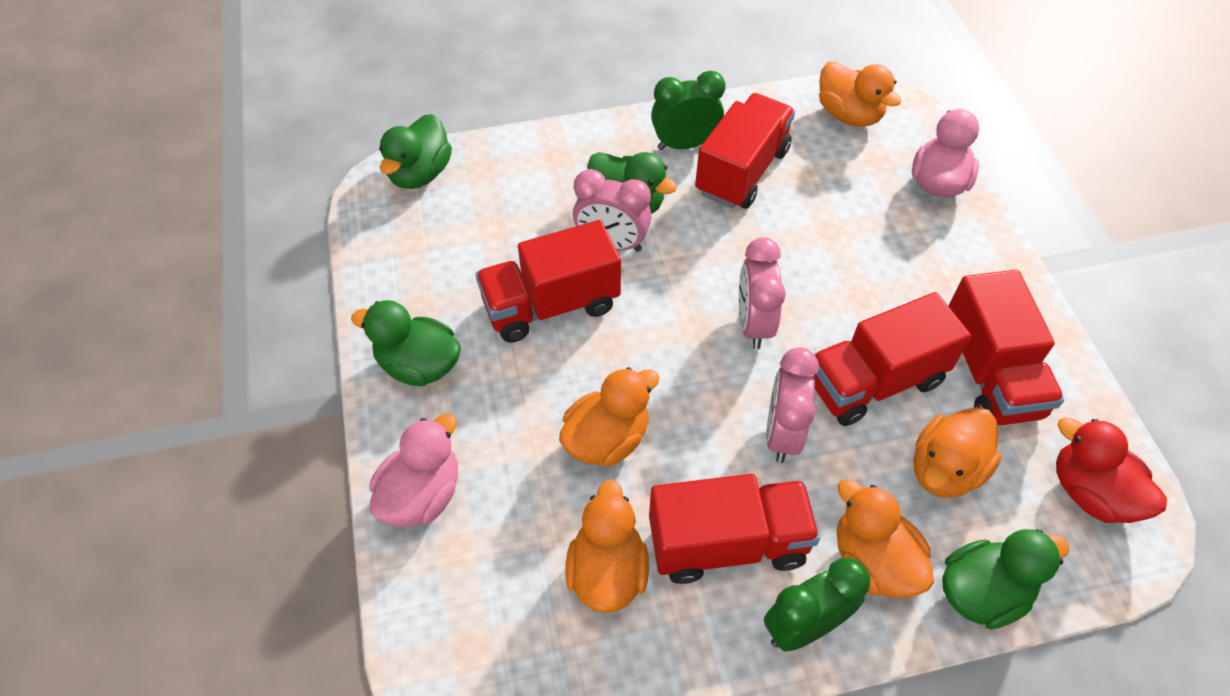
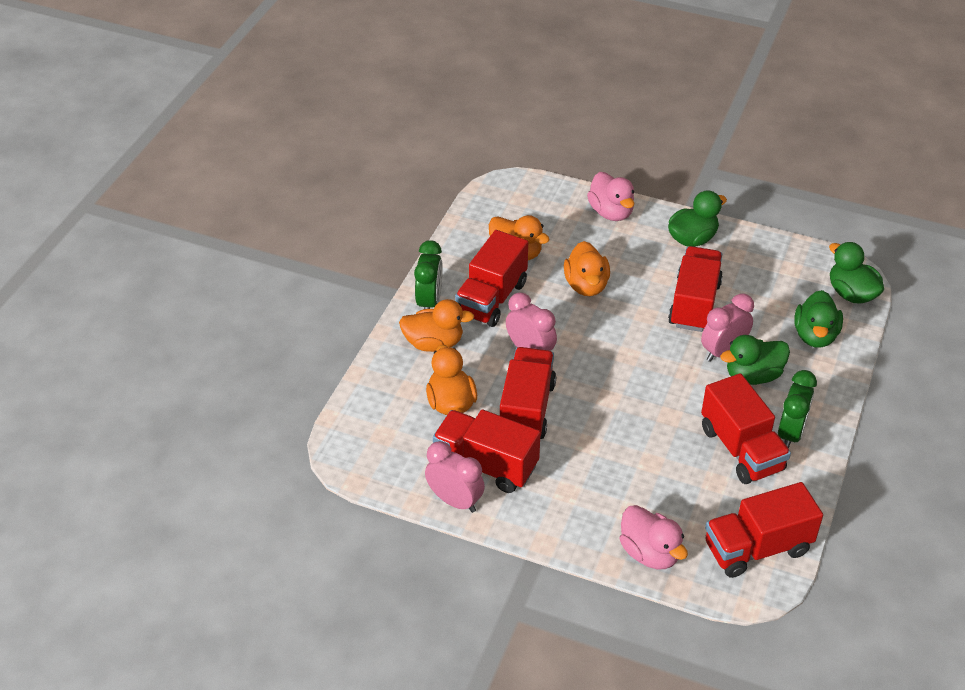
camera: 125 degrees right, 10 degrees down
(753, 324) = (610, 381): pink clock -> pink clock (455, 501)
(849, 115) = (757, 548): orange duck -> red truck
(982, 592) = (382, 372): green duck -> green duck (815, 336)
(1090, 493) = (382, 453): red duck -> none

